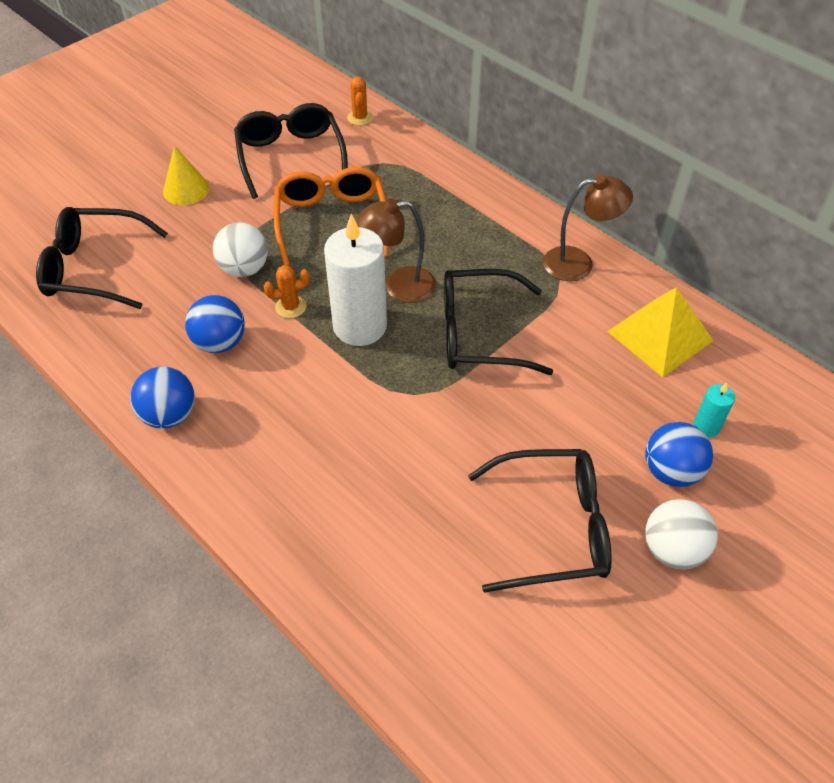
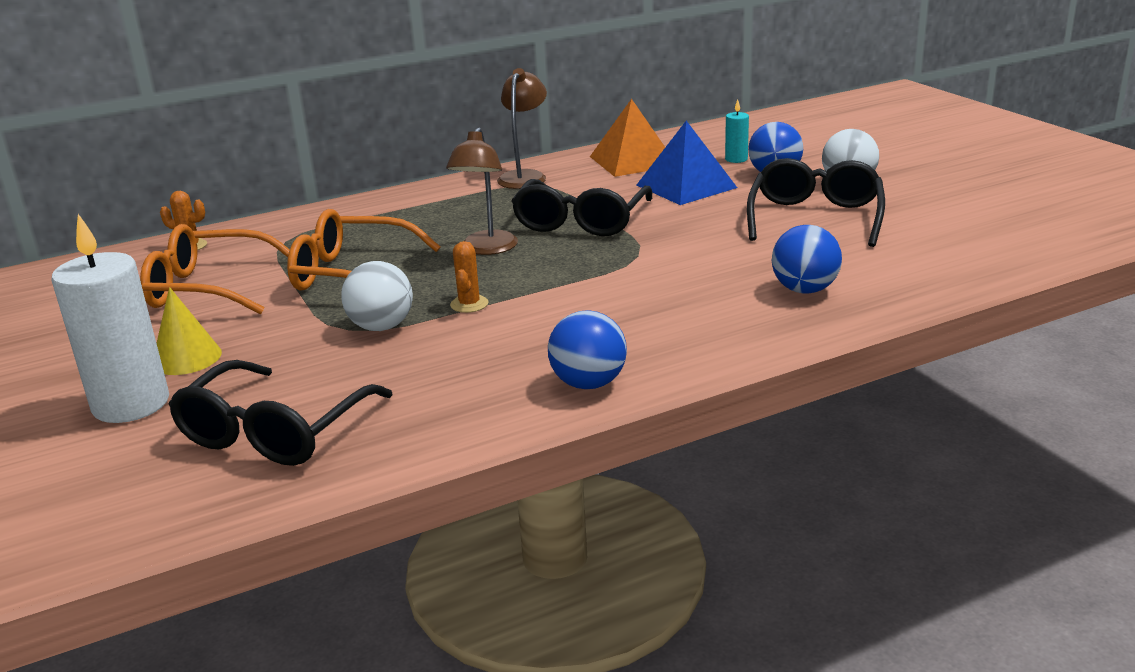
camera: 70 degrees left, 25 degrees down
(220, 343) = (493, 347): blue ball -> blue ball (804, 290)
(290, 157) = (209, 288): black glasses -> orange glasses
(360, 326) = (528, 271): white candle -> white candle (131, 404)
(602, 396) = (686, 186): none -> blue pyramid
(659, 336) = (633, 161): yellow pyramid -> orange pyramid

